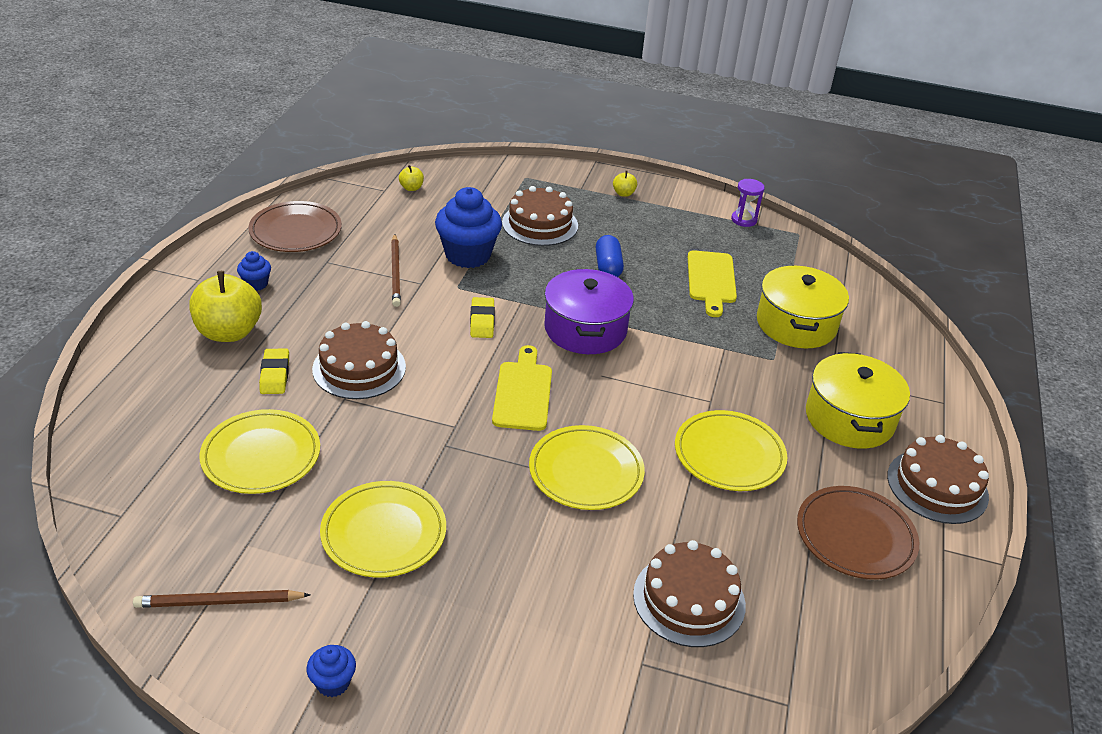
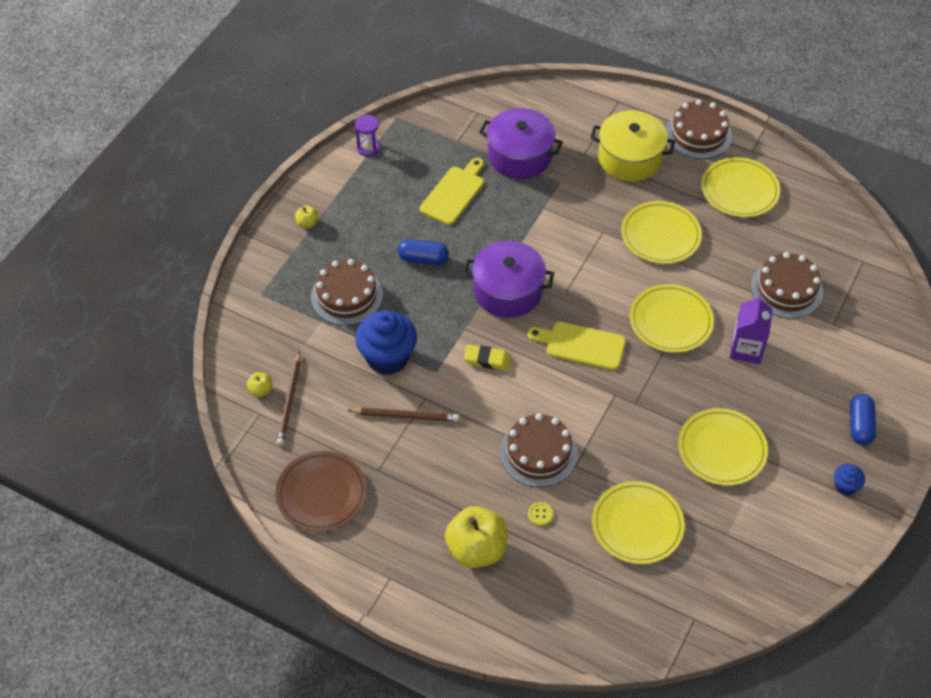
camera: 75 degrees left, 15 degrees up
(220, 602) = (779, 550): brown pencil -> brown pencil (290, 400)
(256, 284) = (406, 528): blue cupcake -> none
(275, 375) = (540, 514): yellow eraser -> yellow button
(450, 702) = (860, 425): none -> blue capsule
(561, 554) = (746, 349): none -> purple carton
(711, 280) = (454, 193): yellow cutting board -> yellow cutting board turned 75 degrees counterclockwise
(796, 324) = (519, 156): yellow pot -> purple pot
(855, 536) = (739, 190): brown plate -> yellow plate

